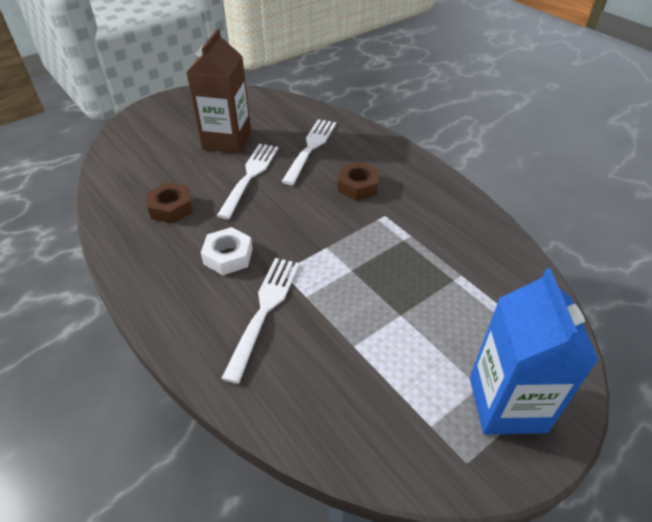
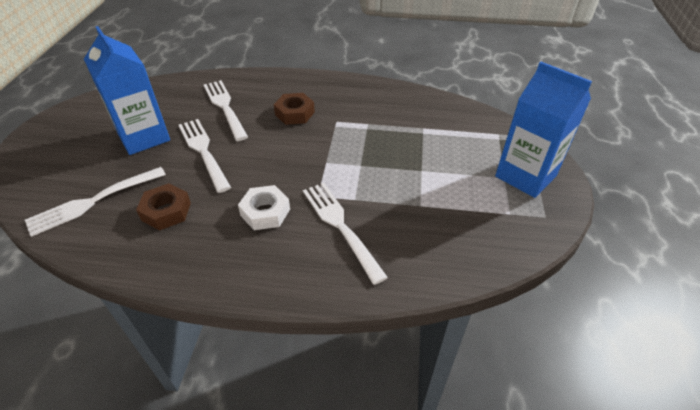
camera: 45 degrees left, 0 degrees up
(144, 170) = (94, 201): none -> white fork
(227, 140) = (144, 137): brown carton -> blue carton

